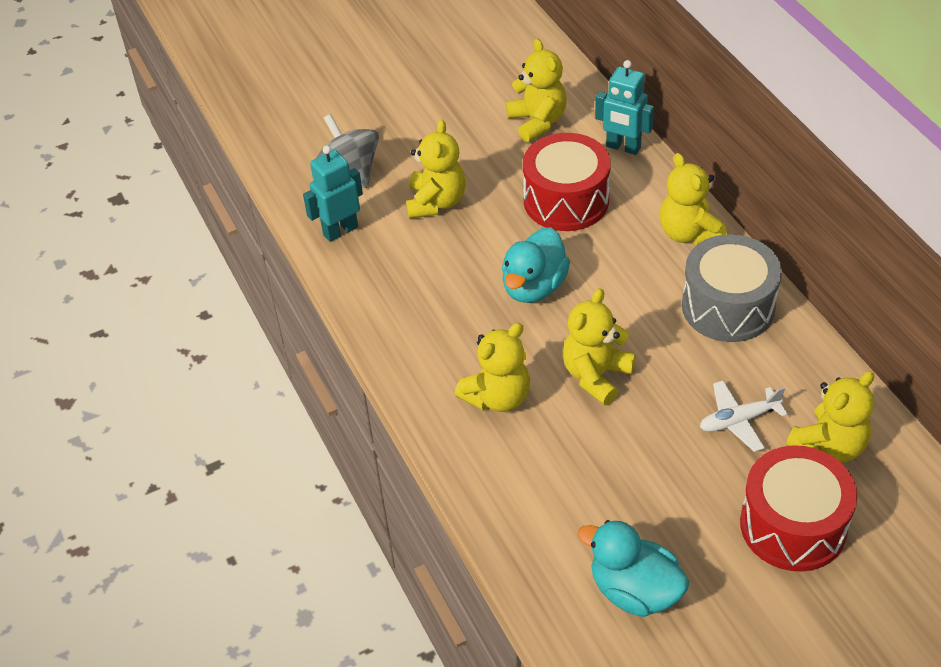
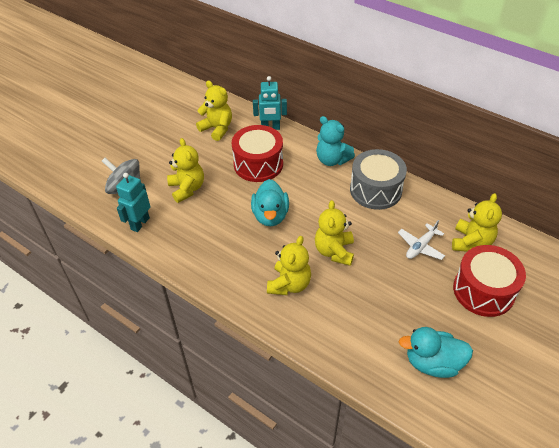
camera: 30 degrees left, 0 degrees up
(689, 233) = (332, 160): yellow teddy bear -> turquoise teddy bear

